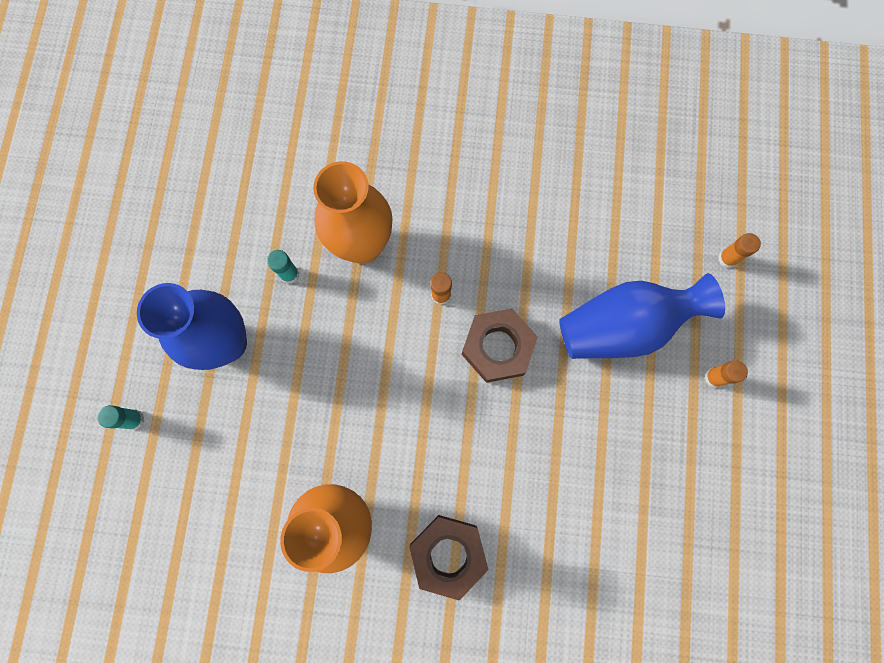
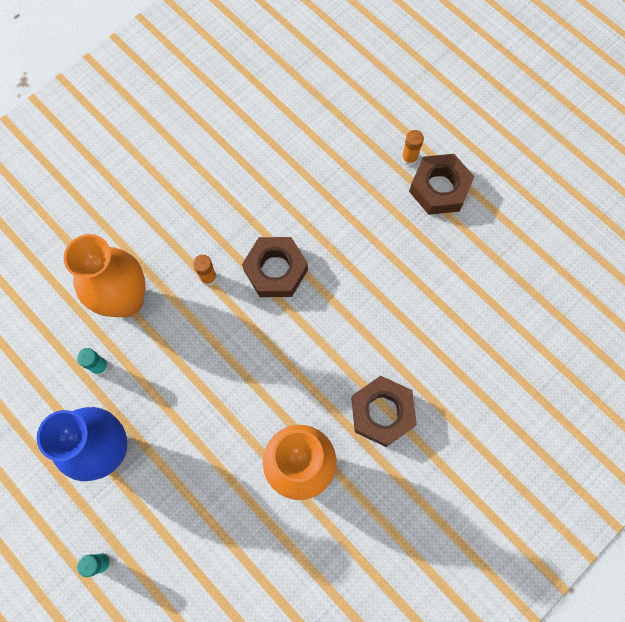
camera: 50 degrees left, 5 degrees down
(624, 326) = (331, 182): blue vase -> none
(710, 431) = (439, 188): none -> brown nut
(727, 258) = (343, 88): orange glue stick -> none

